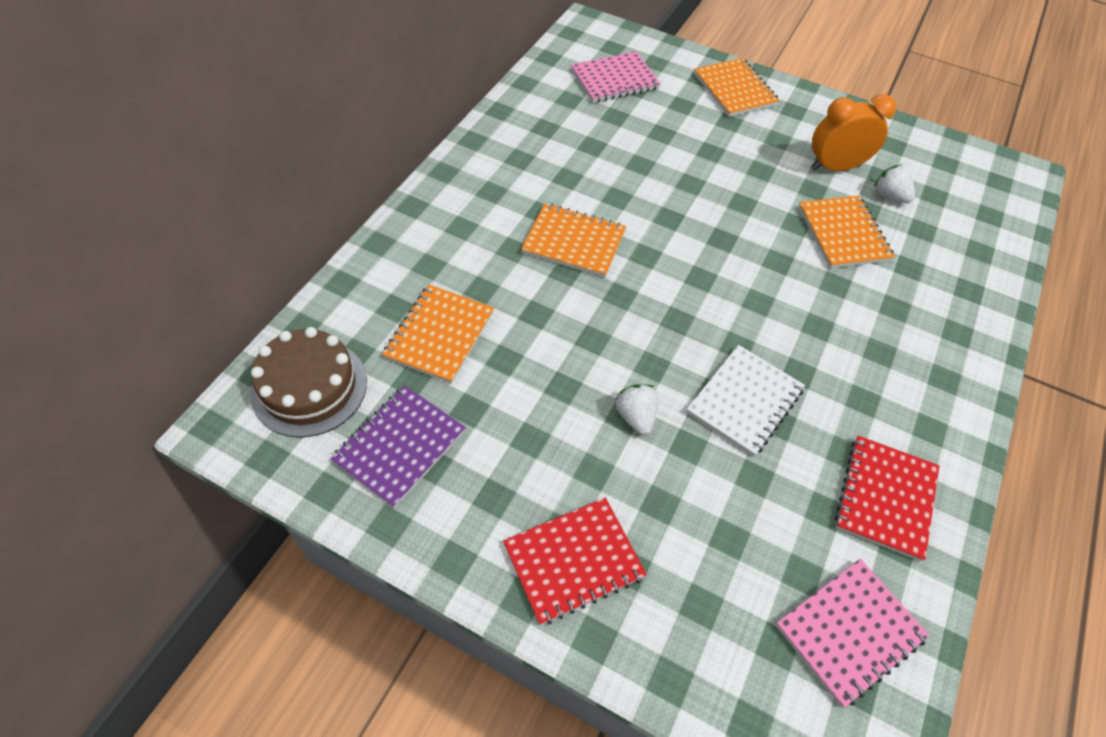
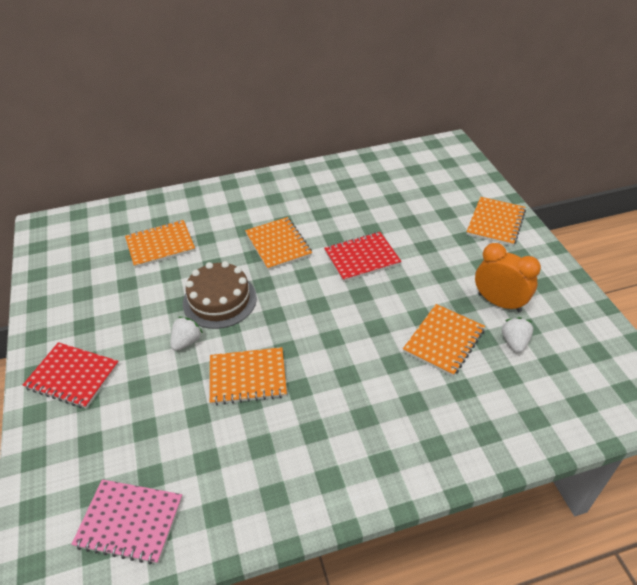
camera: 50 degrees right, 10 degrees down
(309, 387) = (86, 231): brown cake -> brown cake (219, 300)
(399, 446) = (82, 277): purple notebook -> none
(614, 80) = (423, 179): pink notebook -> none
(745, 401) = (247, 377): white notebook -> orange notebook
(885, 498) = (246, 485): red notebook -> red notebook (362, 258)

